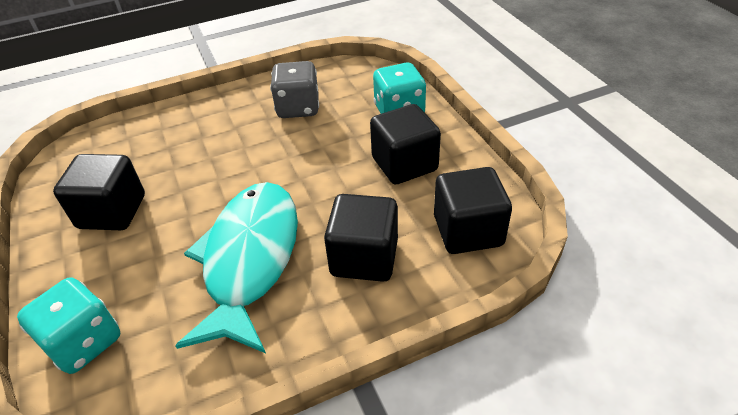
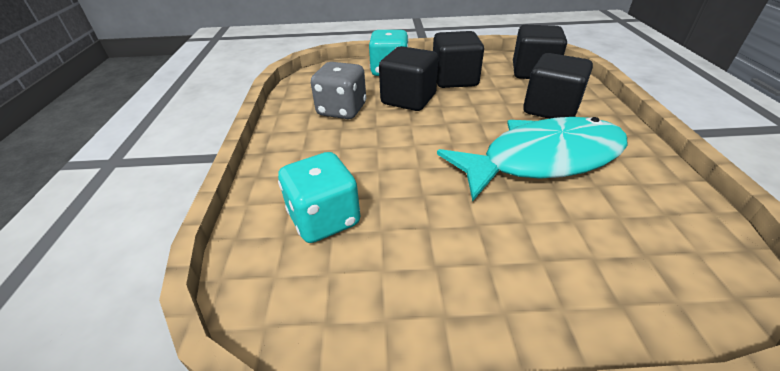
camera: 70 degrees left, 5 degrees down
(84, 342) = (653, 286): turquoise dice -> turquoise dice (324, 219)
(112, 212) = (434, 255): black cube -> black cube (408, 99)
(250, 259) = (542, 159): turquoise fish -> turquoise fish turned 135 degrees clockwise

